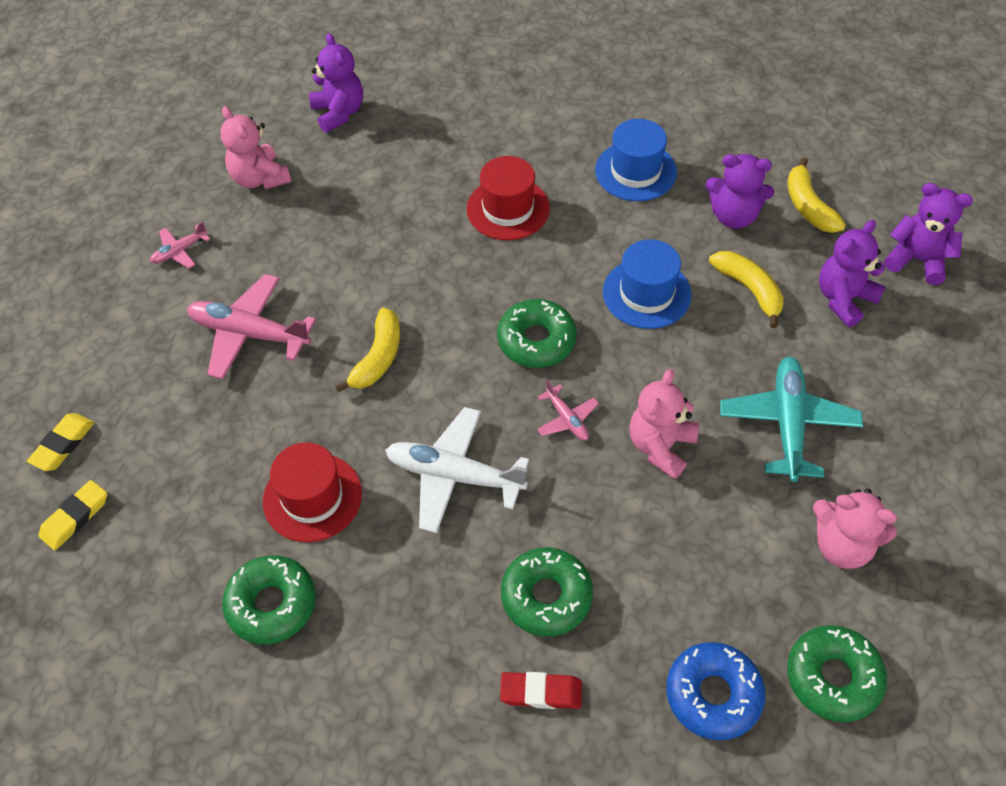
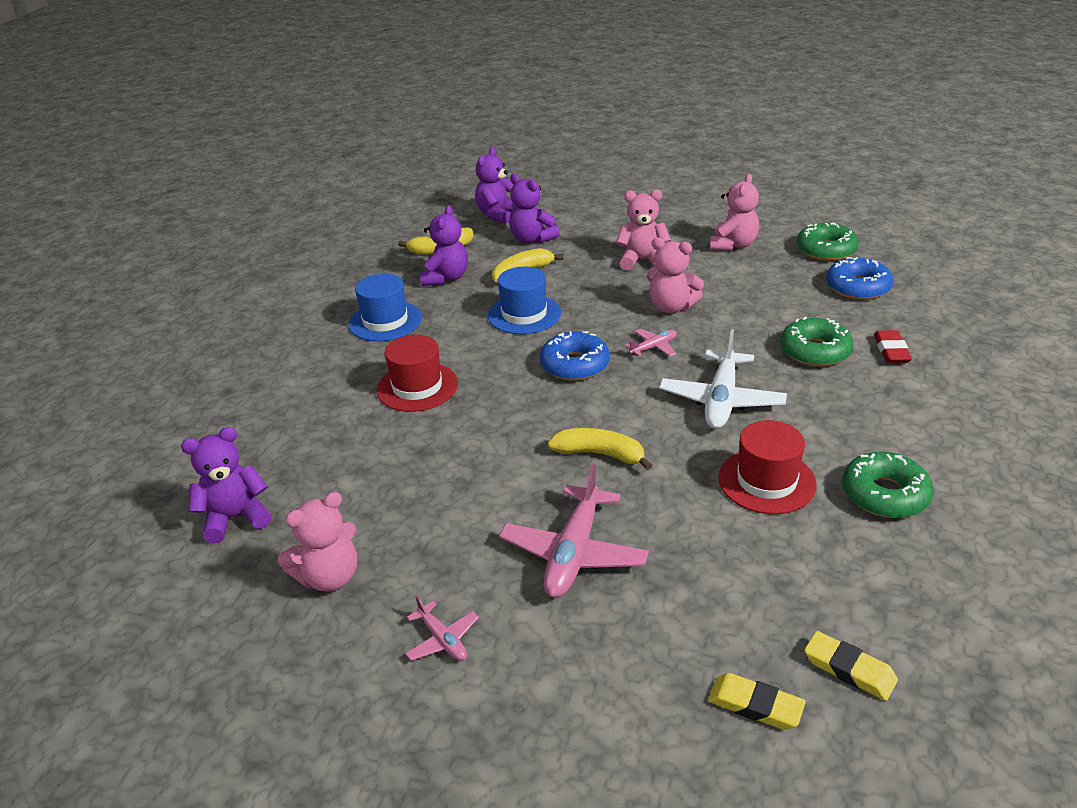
camera: 90 degrees left, 20 degrees down
(536, 340) = (575, 365): green donut -> blue donut
(788, 423) = (642, 260): turquoise plane -> pink teddy bear

